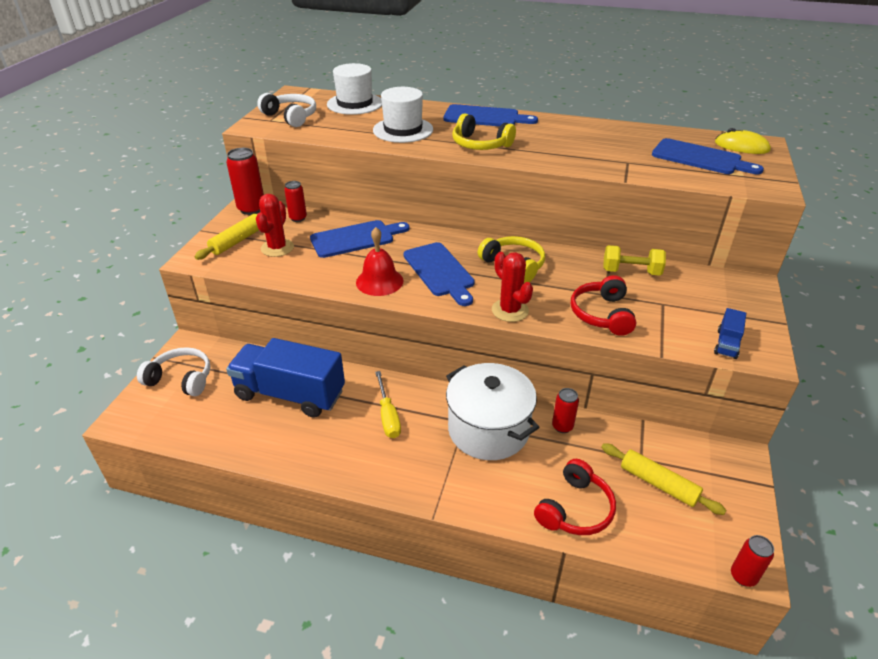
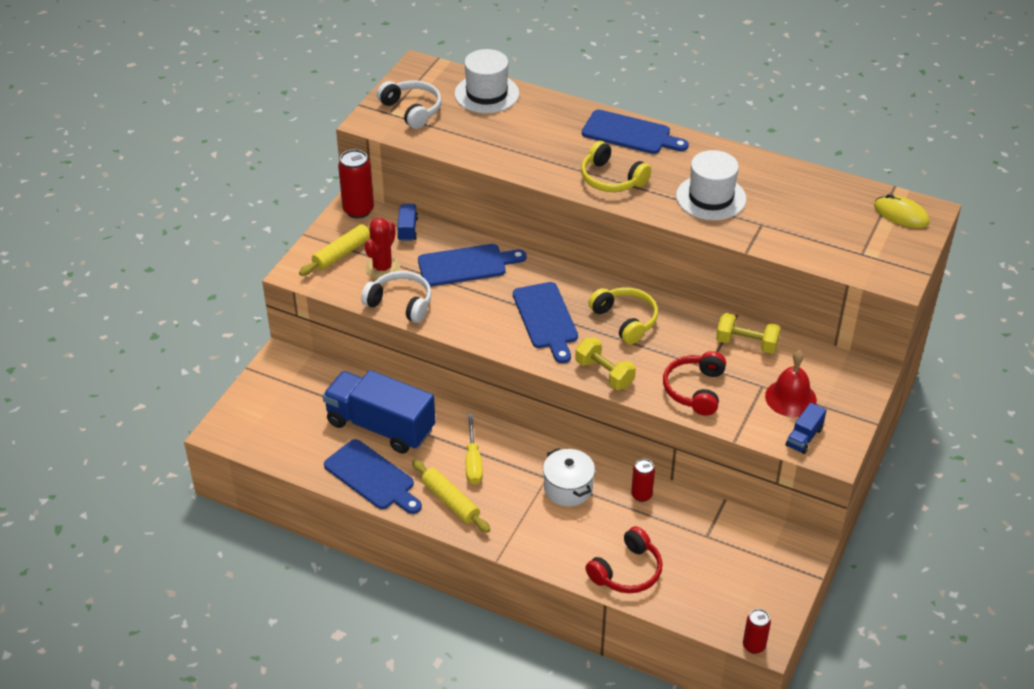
camera: 10 degrees right, 5 degrees up
(181, 379) = (274, 396): white headphones -> white headphones (400, 303)
(298, 218) = (408, 229): red can -> blue truck
(379, 281) = (482, 323): red bell -> red bell (790, 398)
(403, 130) = (532, 146): white hat -> white hat (711, 197)
(488, 429) = (568, 488): white pot -> white pot, size x0.61
(510, 310) = (604, 374): red cactus -> yellow dumbbell
(658, 484) = (713, 561): yellow rolling pin -> yellow rolling pin (450, 501)
(700, 158) = (844, 227): blue cutting board -> blue cutting board (372, 477)

